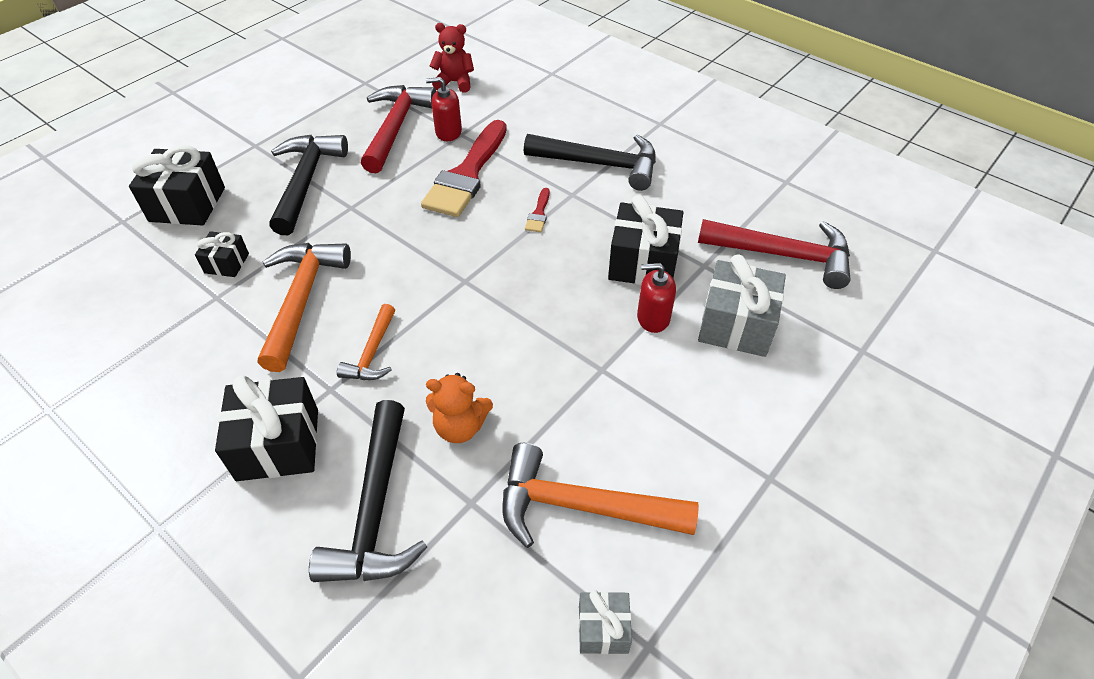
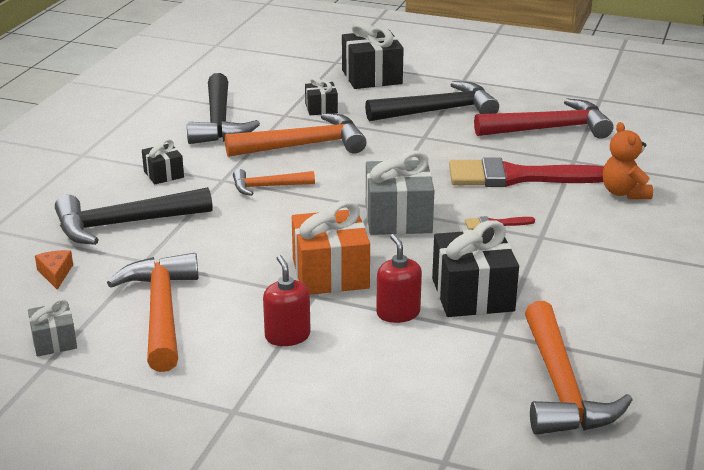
camera: 70 degrees right, 20 degrees down
(278, 444) = (163, 174): black gift -> black gift, size x0.54
(448, 132) = (570, 154): red soap dispenser -> red soap dispenser (287, 336)
(454, 607) = (55, 273): none -> orange cheese
(455, 82) = (652, 139): red teddy bear -> none
(460, 427) = (214, 240): orange teddy bear -> orange teddy bear (624, 193)
(569, 347) = (330, 273): none -> orange gift
(600, 164) = (605, 243): black hammer -> black hammer (219, 122)
(736, 325) = (424, 366): grey gift -> grey gift (398, 218)
(783, 255) = (561, 387): red hammer -> orange hammer

